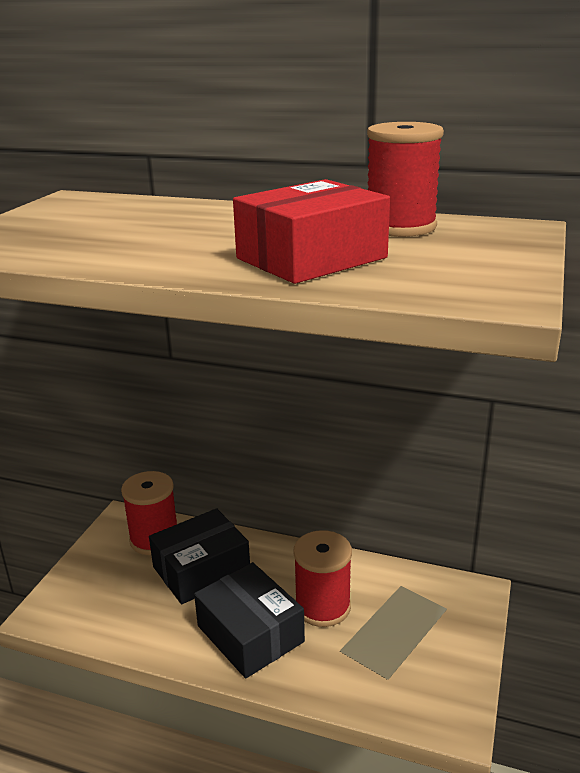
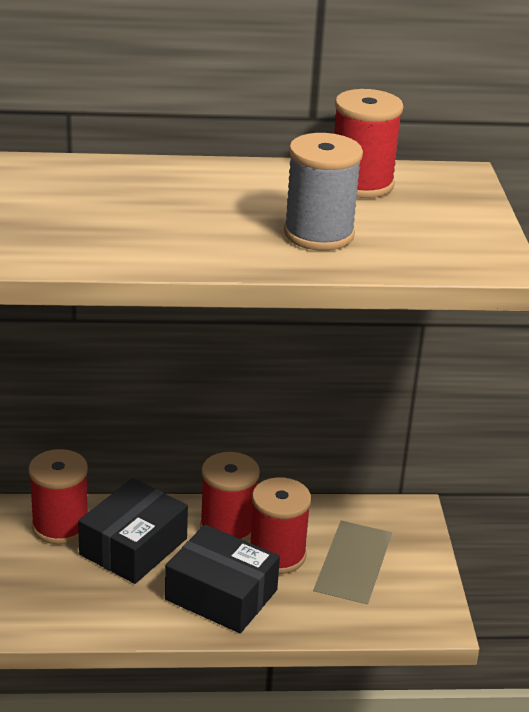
camera: 25 degrees left, 5 degrees up
(291, 570) = (227, 528): none -> red spool
(311, 258) = (318, 234): red box -> grey spool

